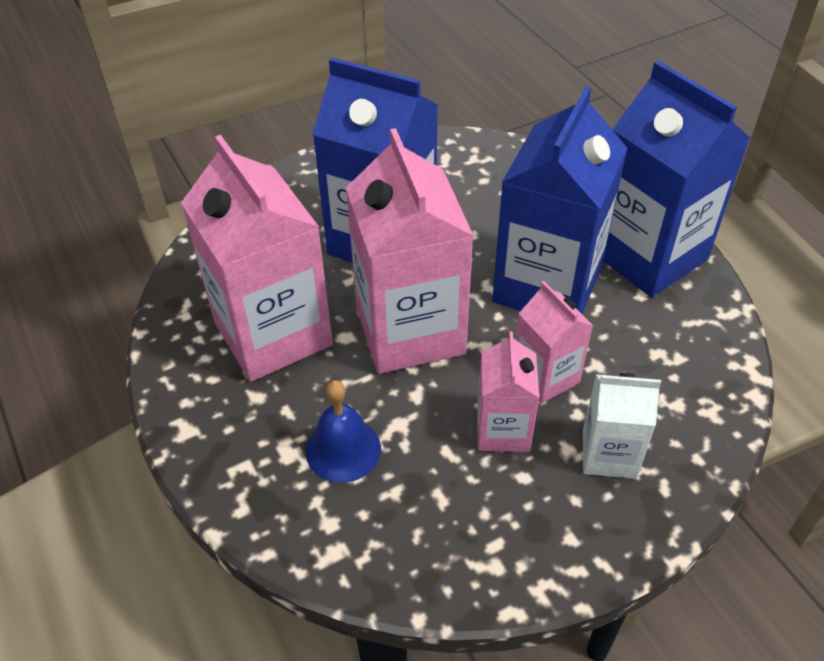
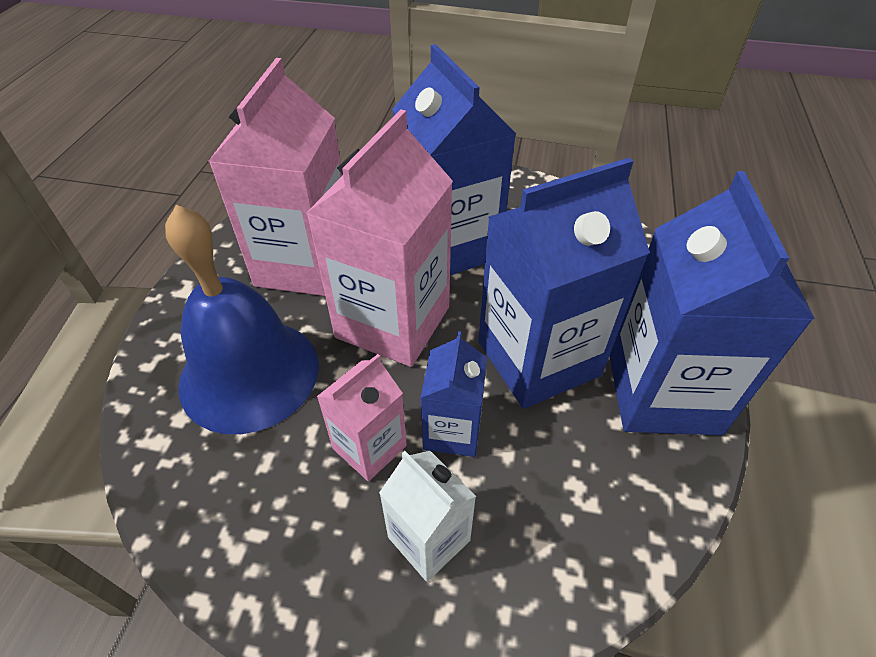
camera: 40 degrees right, 0 degrees up
(343, 449) = (249, 373): blue bell -> blue bell, size x1.97
(545, 376) = (452, 430): pink carton -> blue carton

